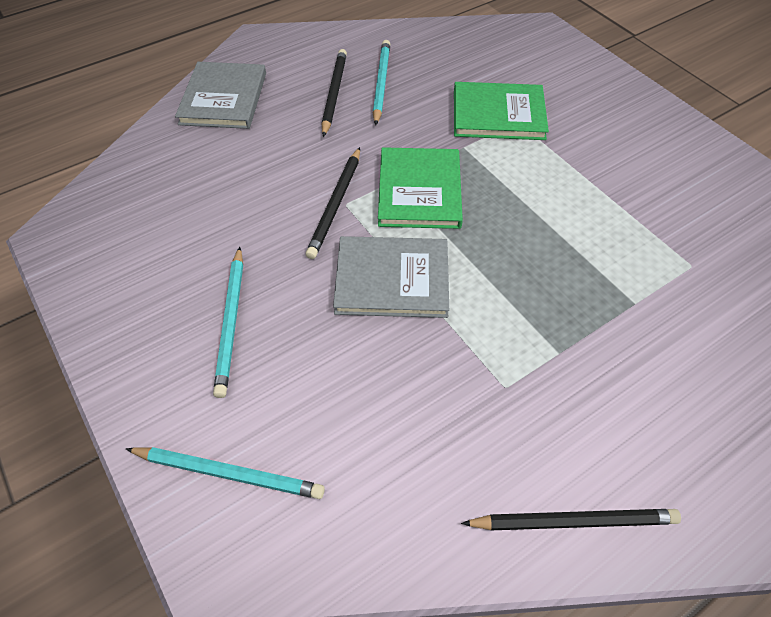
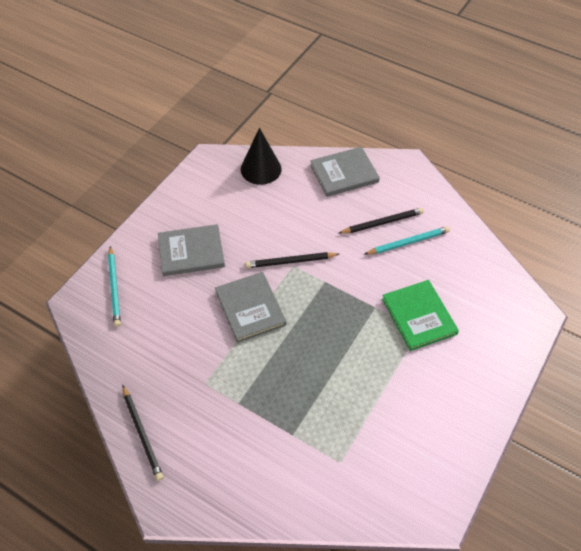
camera: 65 degrees right, 0 degrees up
(136, 179) = (261, 169): none -> black cone
(231, 322) = (191, 252): turquoise pencil -> grey book
(419, 191) = (323, 297): green book -> none

